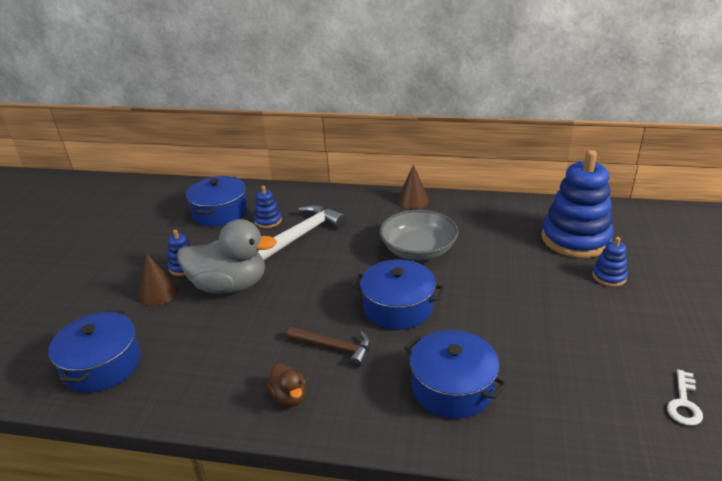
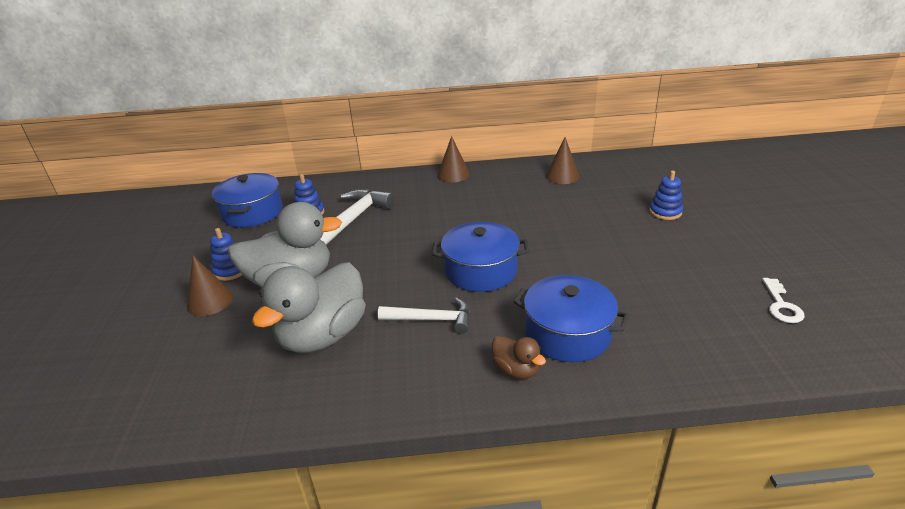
camera: 15 degrees left, 0 degrees up
(102, 365) = (167, 387): blue pot -> none
(237, 344) = (323, 336): none -> grey duck
(289, 397) = (402, 376): brown duck -> brown duck (516, 370)
(335, 348) = (432, 319): brown hammer -> white hammer
(418, 250) = (478, 217): grey bowl -> none
(519, 218) = (562, 176): none -> brown cone
(575, 239) = (620, 186): blue stacking toy -> none

